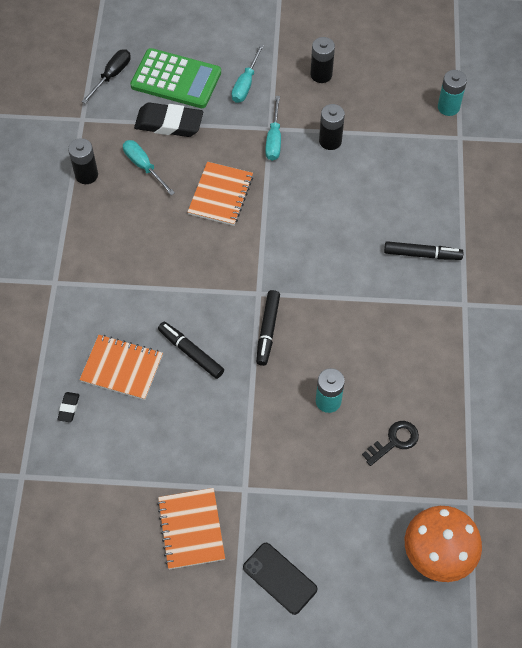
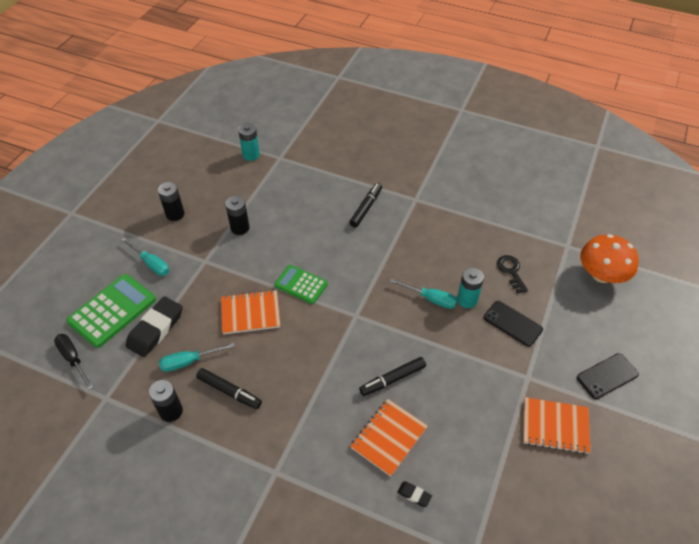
camera: 70 degrees left, 10 degrees down
(221, 195) = (250, 313): orange notebook -> orange notebook turned 45 degrees counterclockwise
(267, 330) = (392, 319): black marker -> black marker (229, 391)
(274, 139) = (217, 261): turquoise screwdriver -> turquoise screwdriver (430, 299)
(277, 227) = (301, 284): none -> green calculator
(314, 458) = (512, 323): none -> black phone

